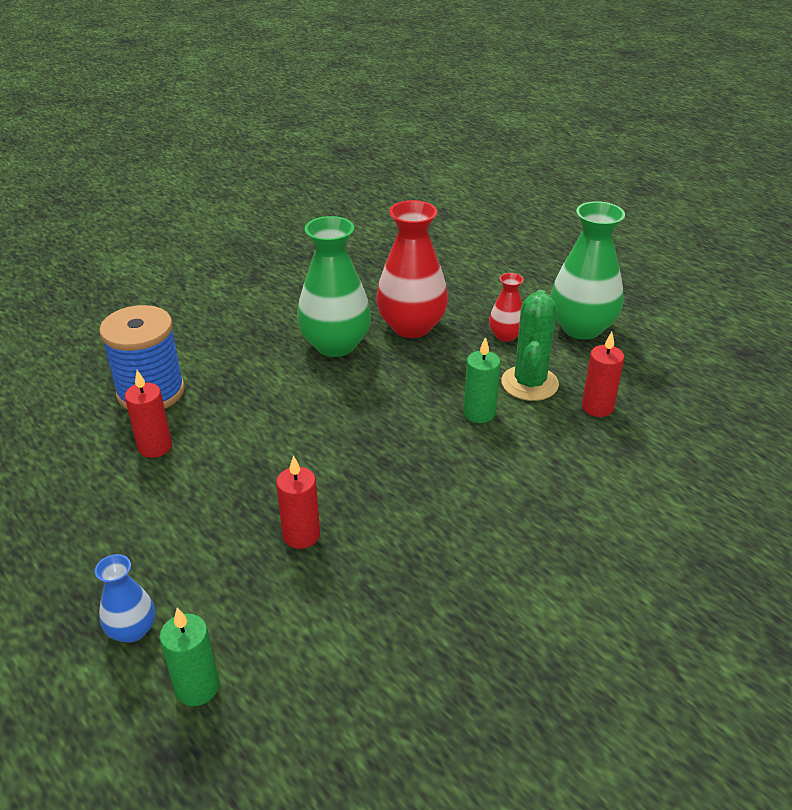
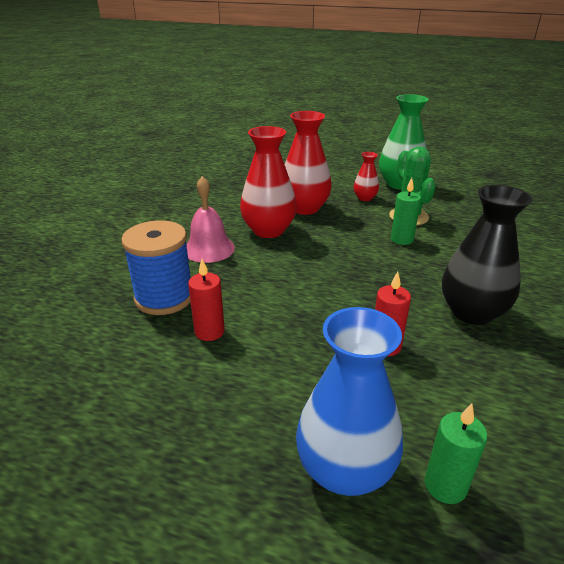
camera: 30 degrees left, 5 degrees down
(132, 630) = (345, 469): blue vase -> blue vase, size x1.95
(248, 348) = (209, 249): none -> pink bell
(335, 345) = (268, 230): green vase -> red vase
(443, 539) = (472, 312): none -> black vase
(597, 407) = (458, 217): red candle -> none

